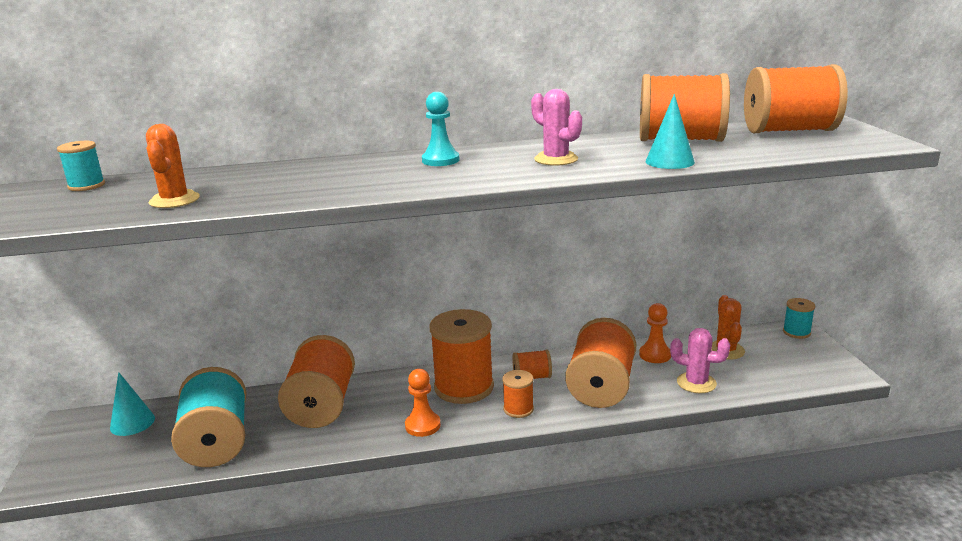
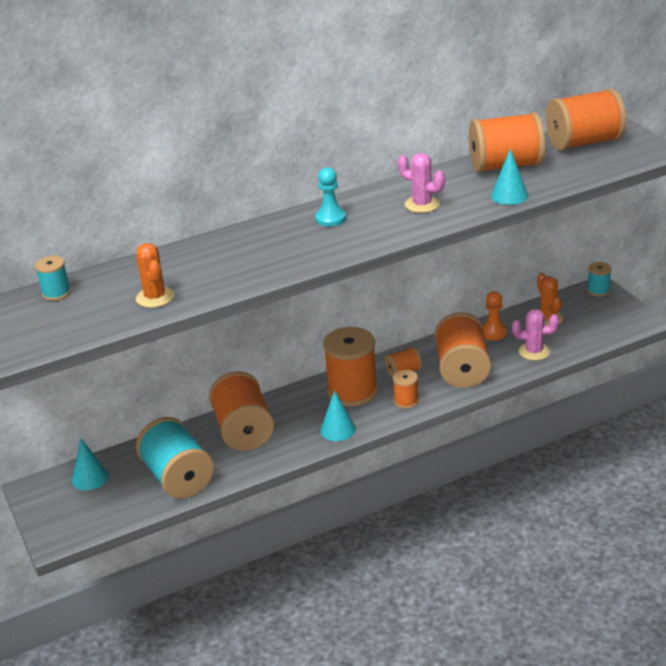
camera: 15 degrees left, 10 degrees up
(422, 425) = (338, 429): orange pawn -> turquoise cone

